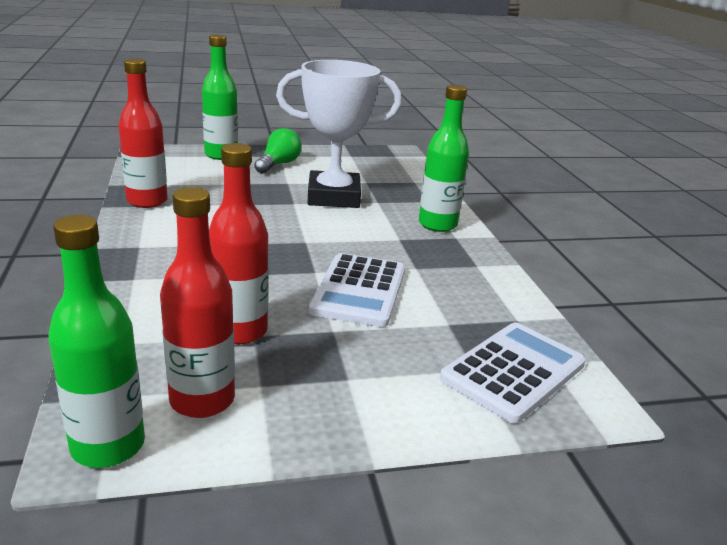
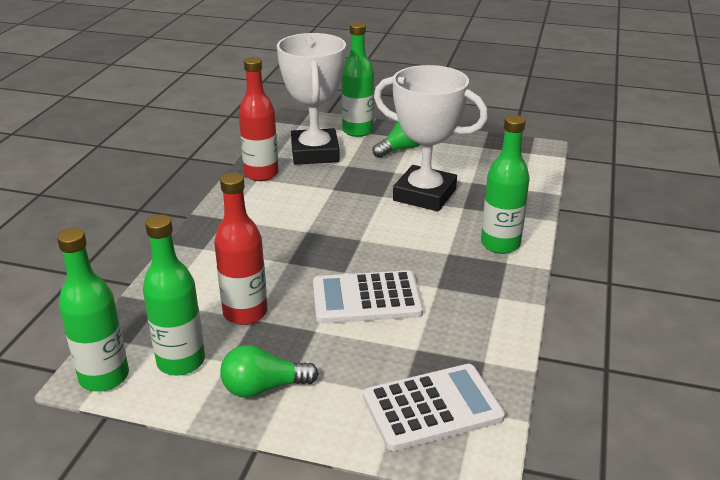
camera: 30 degrees right, 5 degrees up
(192, 177) = (315, 153): none -> white trophy
(202, 400) = (181, 361): red bottle -> green bottle
(327, 401) = (263, 387): none -> green light bulb
(359, 291) = (366, 298): white calculator -> white calculator turned 45 degrees clockwise

